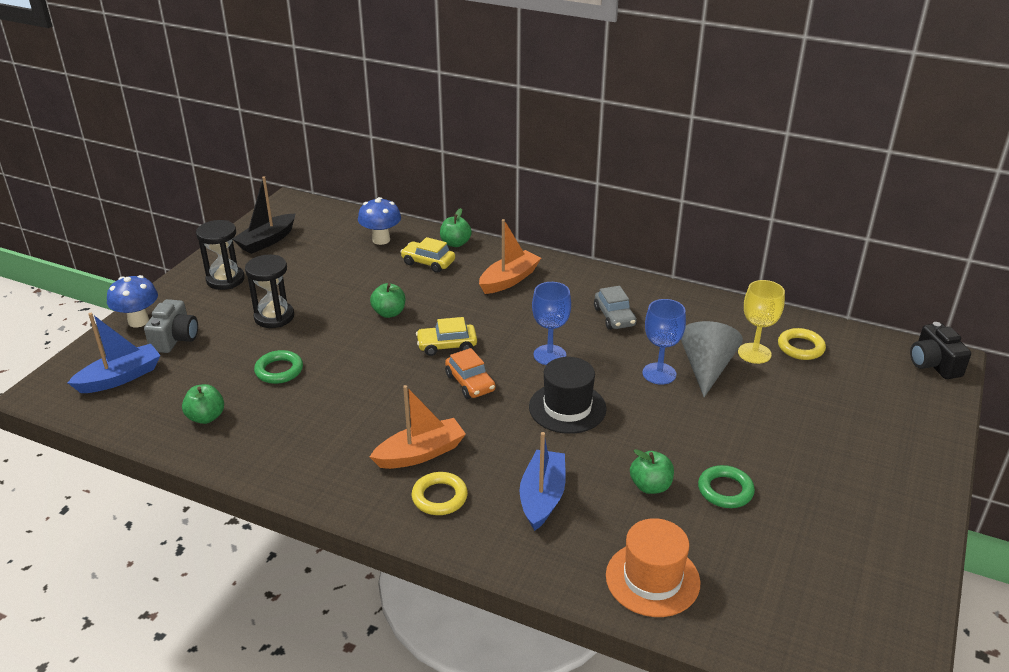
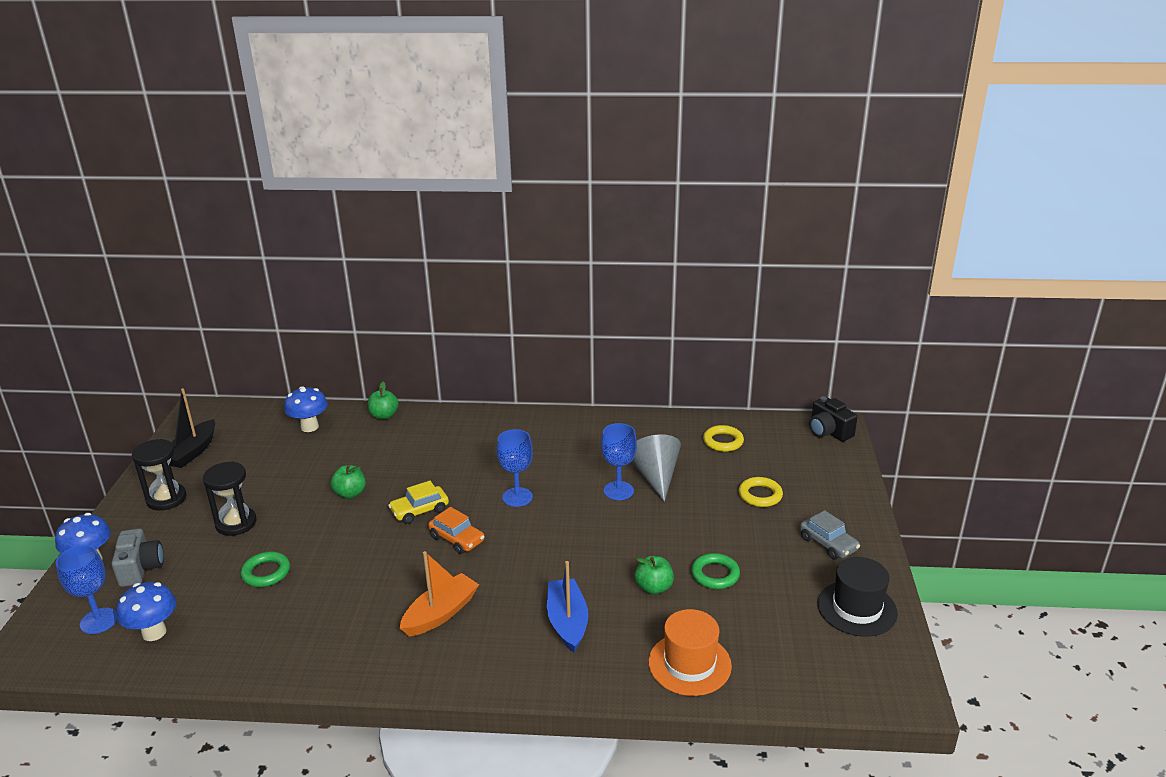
camera: 20 degrees left, 5 degrees down
(120, 377) = (99, 621): blue boat -> blue goblet
(159, 401) = (154, 632): none -> blue mushroom
(206, 417) = (212, 635): green apple -> none
(428, 262) = (366, 439): yellow car -> none
(439, 497) = (476, 647): yellow ring -> yellow ring (760, 495)
(509, 280) = (450, 438): orange boat -> none
(567, 408) = (554, 539): black hat -> black hat (857, 608)
(614, 317) = (559, 450): grey car -> grey car (828, 544)
(754, 353) = (688, 455): yellow goblet -> none

